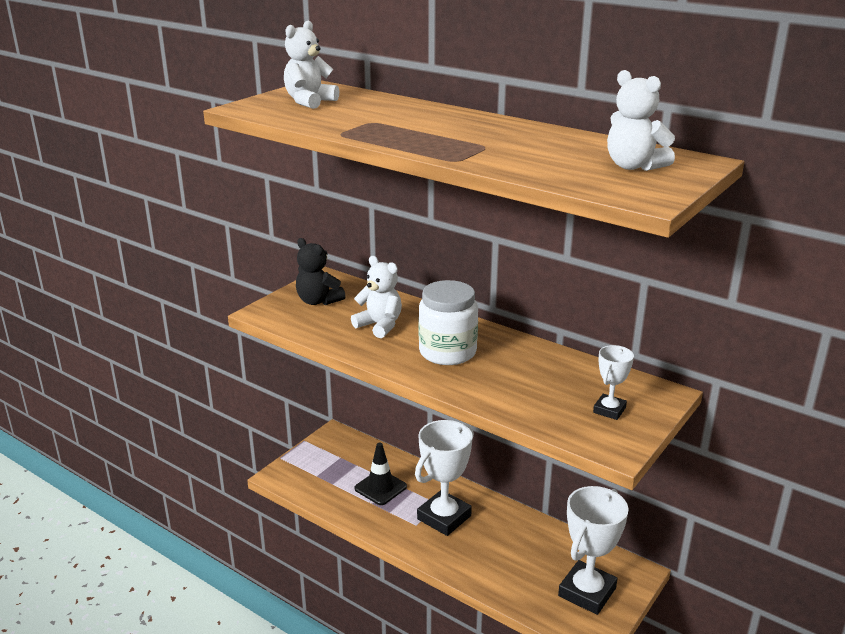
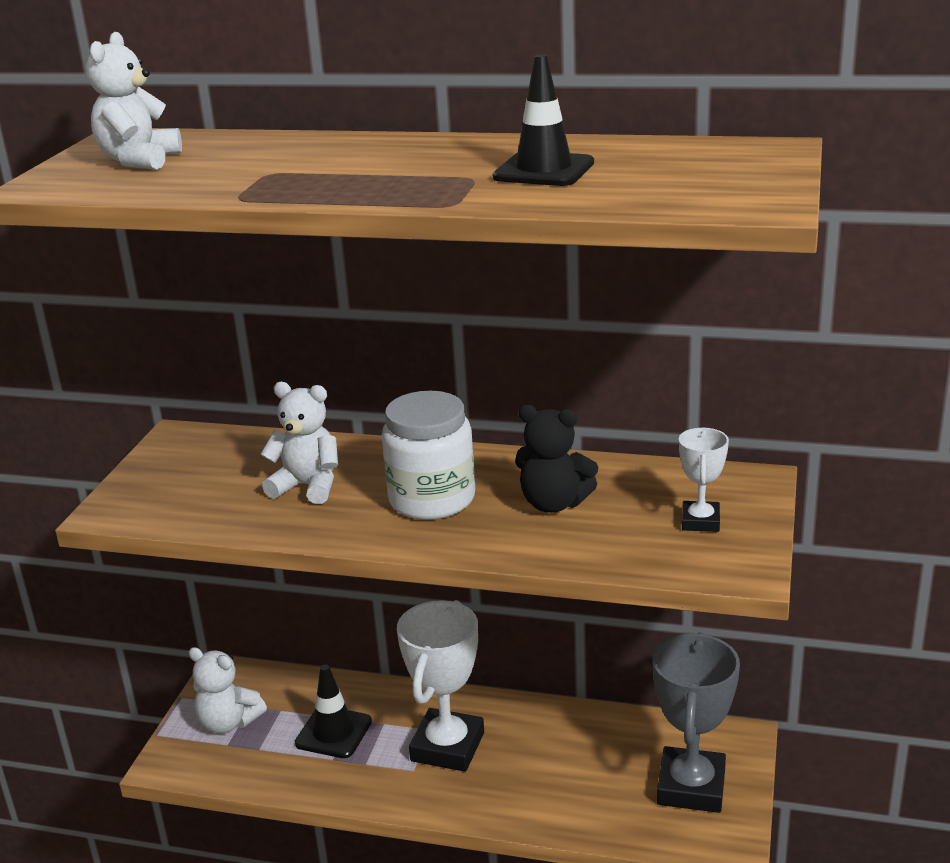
camera: 20 degrees left, 0 degrees up
(318, 301) = (189, 473): black teddy bear -> black teddy bear (553, 503)
(534, 149) = (544, 170): none -> black traffic cone
(587, 592) = (691, 787): white trophy -> grey trophy
(633, 166) = (698, 169): white teddy bear -> white teddy bear (228, 722)

